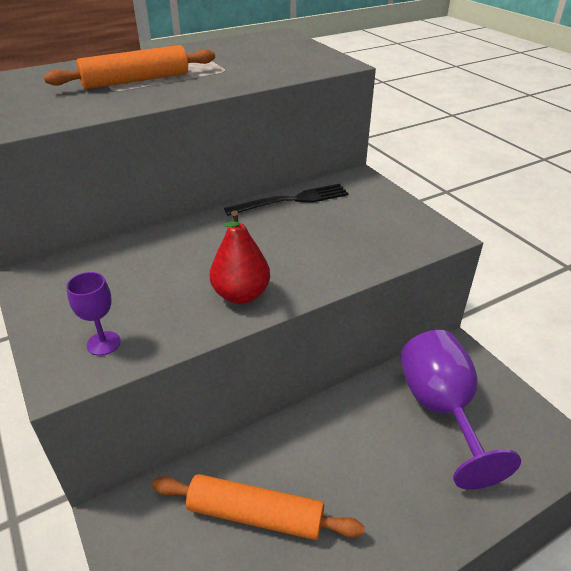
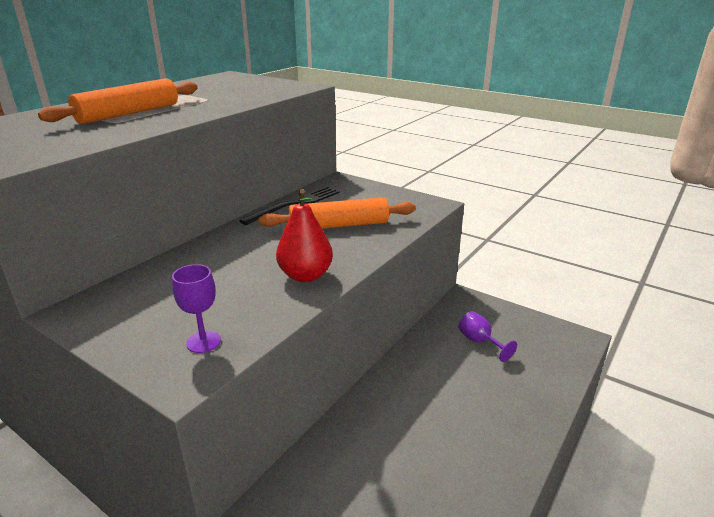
camera: 25 degrees left, 10 degrees down
(255, 515) = (386, 468): orange rolling pin -> orange rolling pin (339, 225)
(441, 410) = (480, 342): purple goblet -> purple goblet, size x0.46

